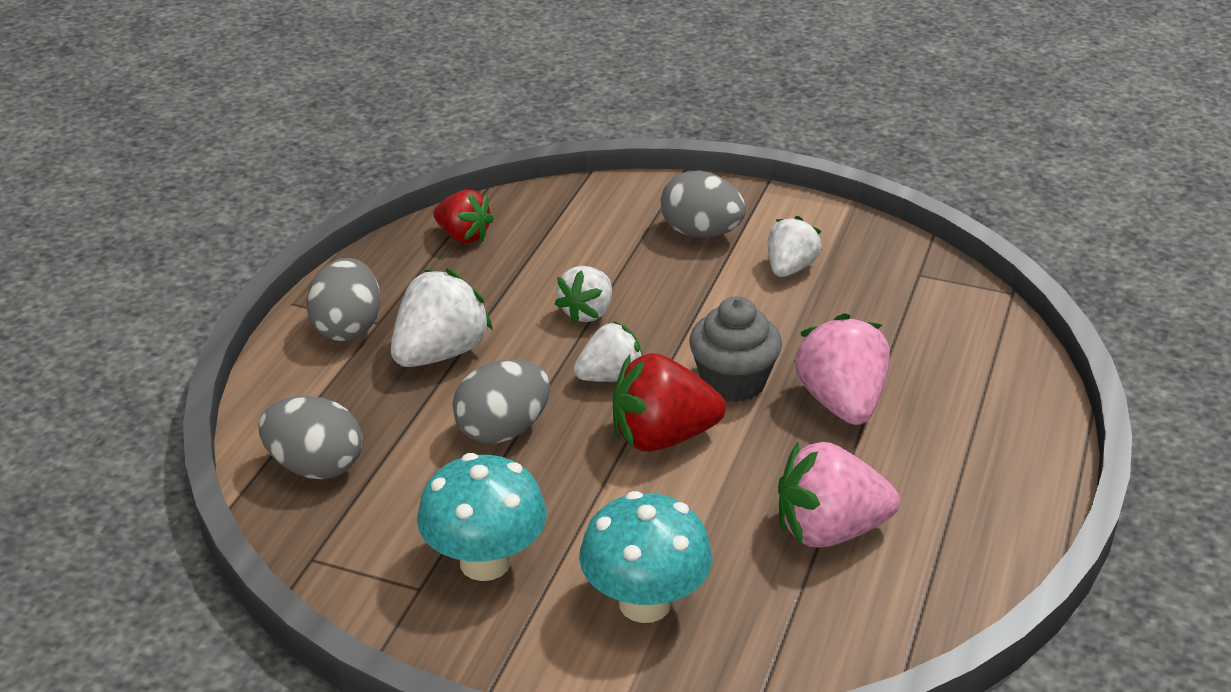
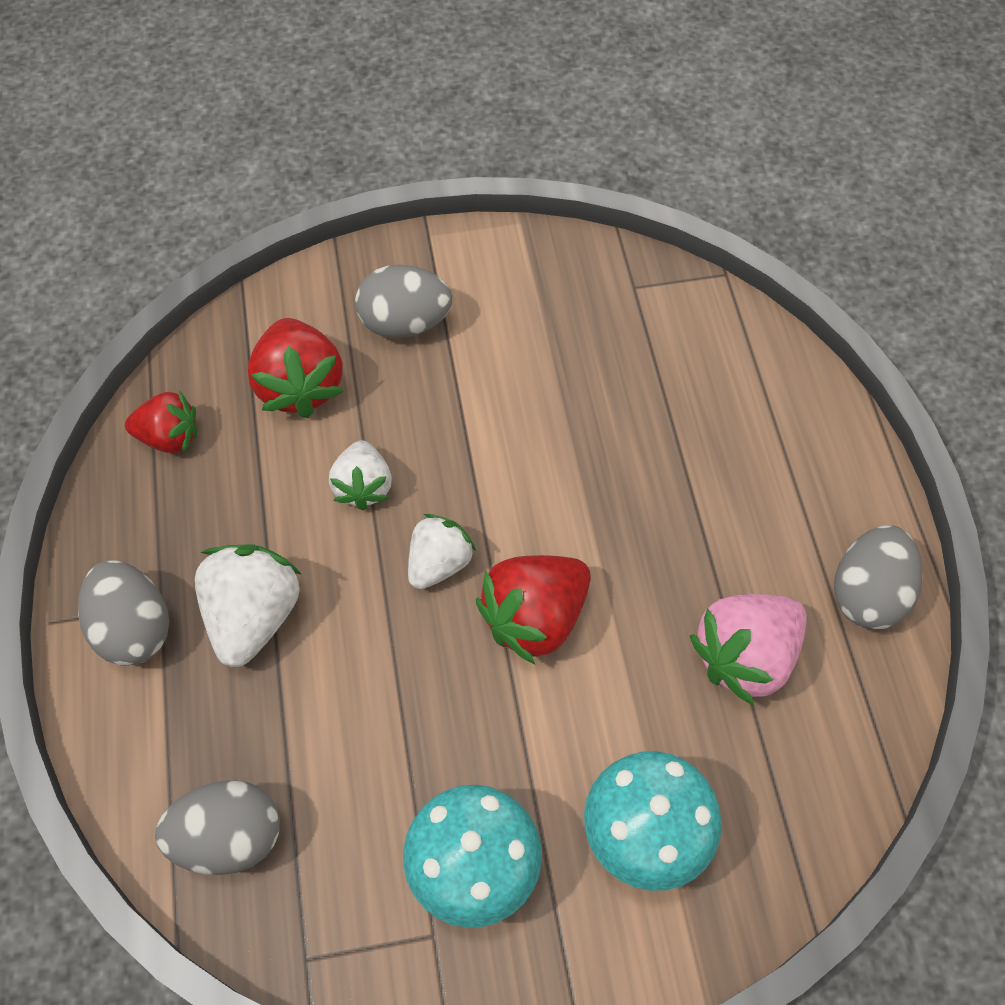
camera: 30 degrees left, 25 degrees up
(503, 430) = (382, 688): grey egg -> grey egg (867, 594)
(586, 241) = (300, 386): none -> red strawberry
(733, 382) = (554, 512): grey cupcake -> none
(790, 268) = (516, 333): white strawberry -> none
(841, 403) = (664, 490): pink strawberry -> none

